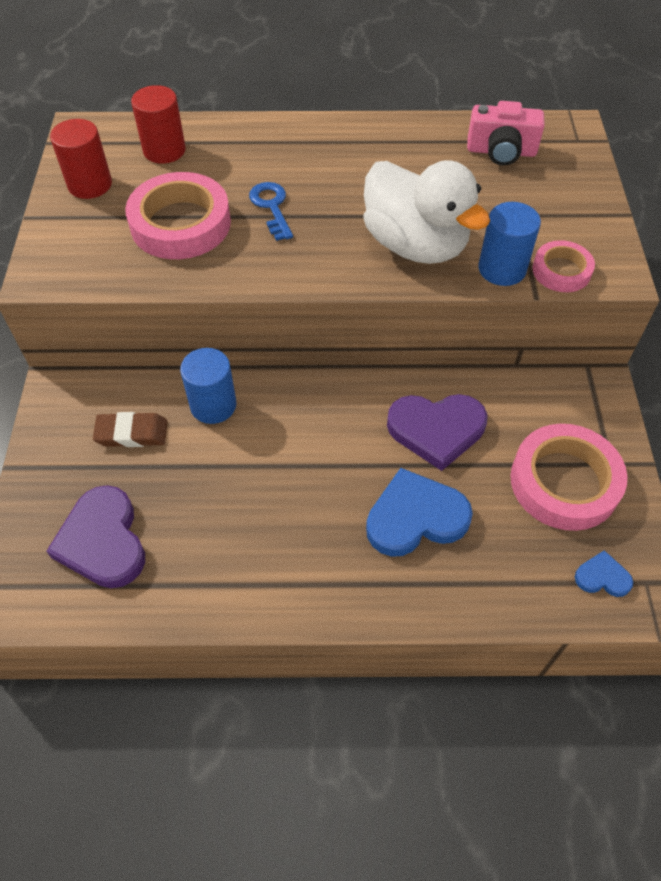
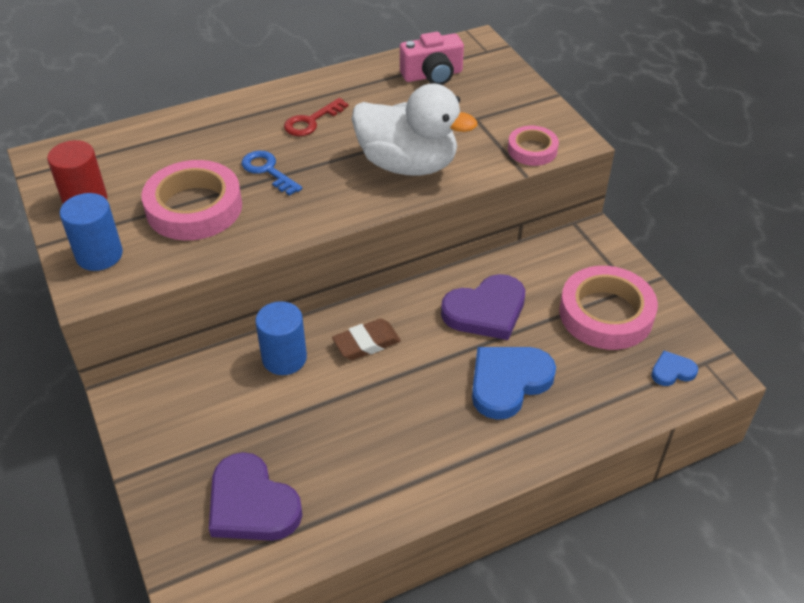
camera: 25 degrees left, 10 degrees down
(132, 433) = (223, 407): brown eraser -> brown eraser (366, 343)
(164, 150) = (138, 152): red cylinder -> none
(345, 166) = (311, 121): none -> red key
(502, 269) = (487, 162): blue cylinder -> blue cylinder (99, 255)

